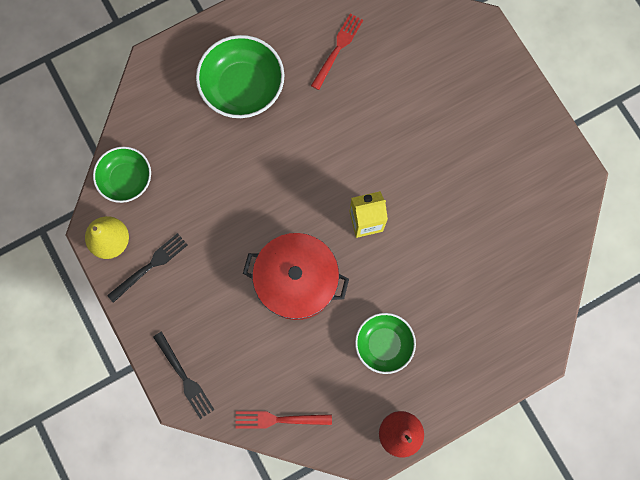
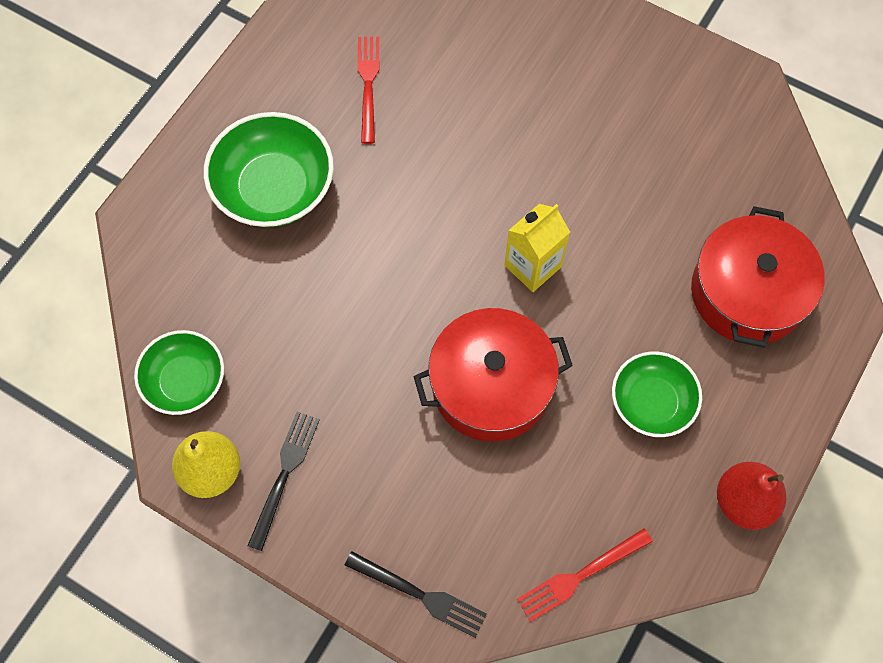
camera: 30 degrees left, 10 degrees down
(486, 311) = (747, 292): none -> red pot

